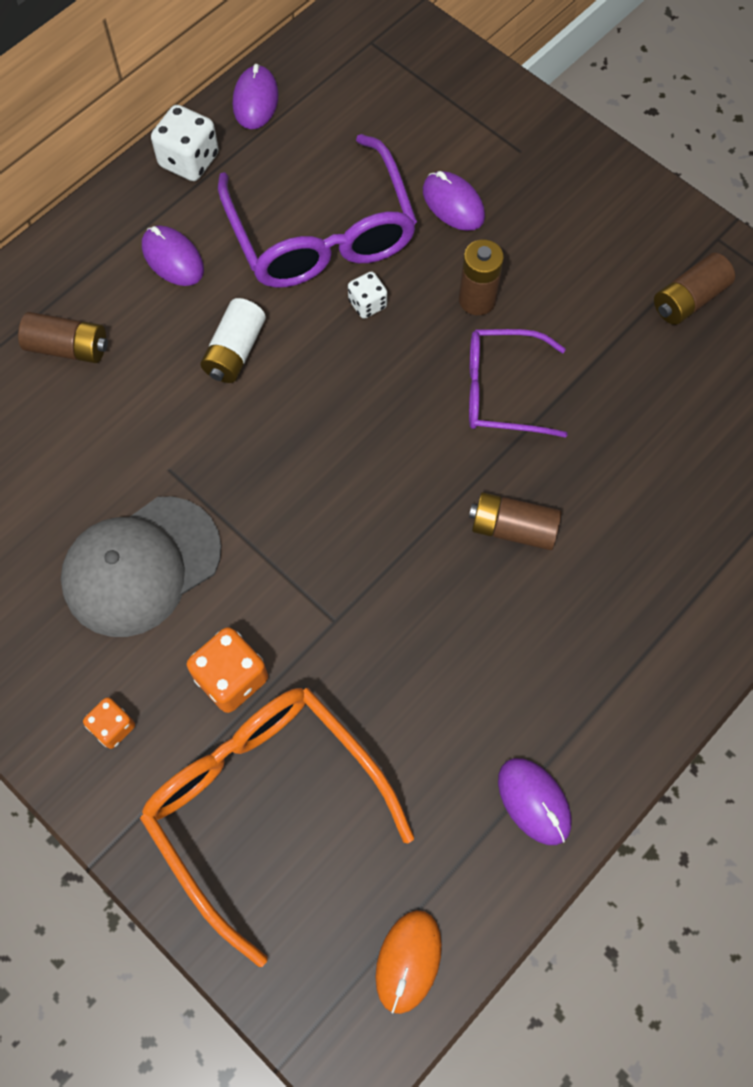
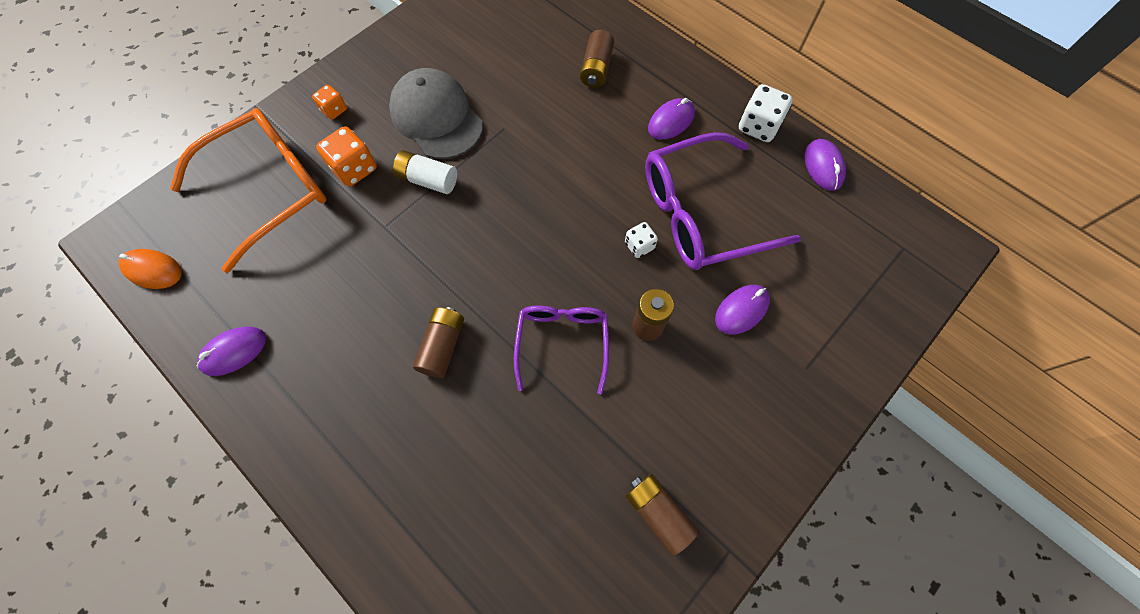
camera: 90 degrees right, 0 degrees up
(235, 351) = (595, 161): white battery -> white battery (428, 180)
(255, 101) = (823, 166): purple mouse -> purple mouse turned 75 degrees clockwise

